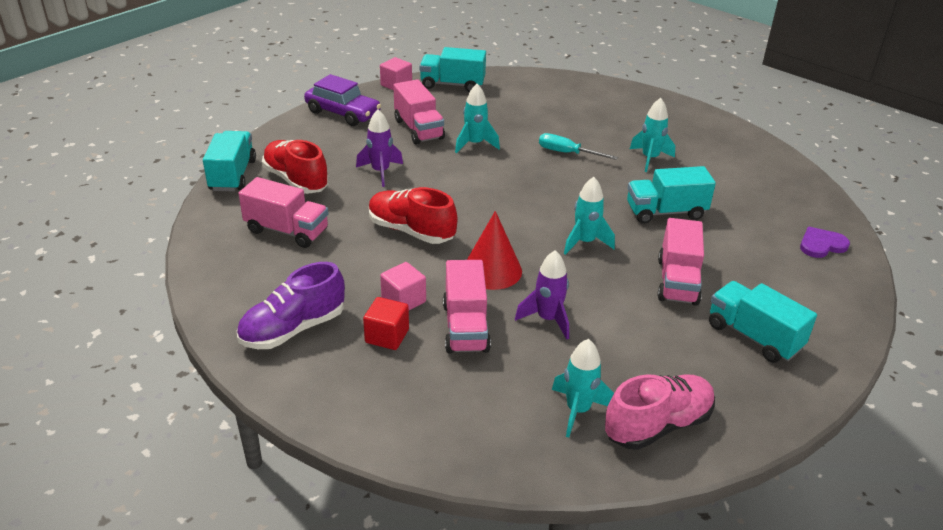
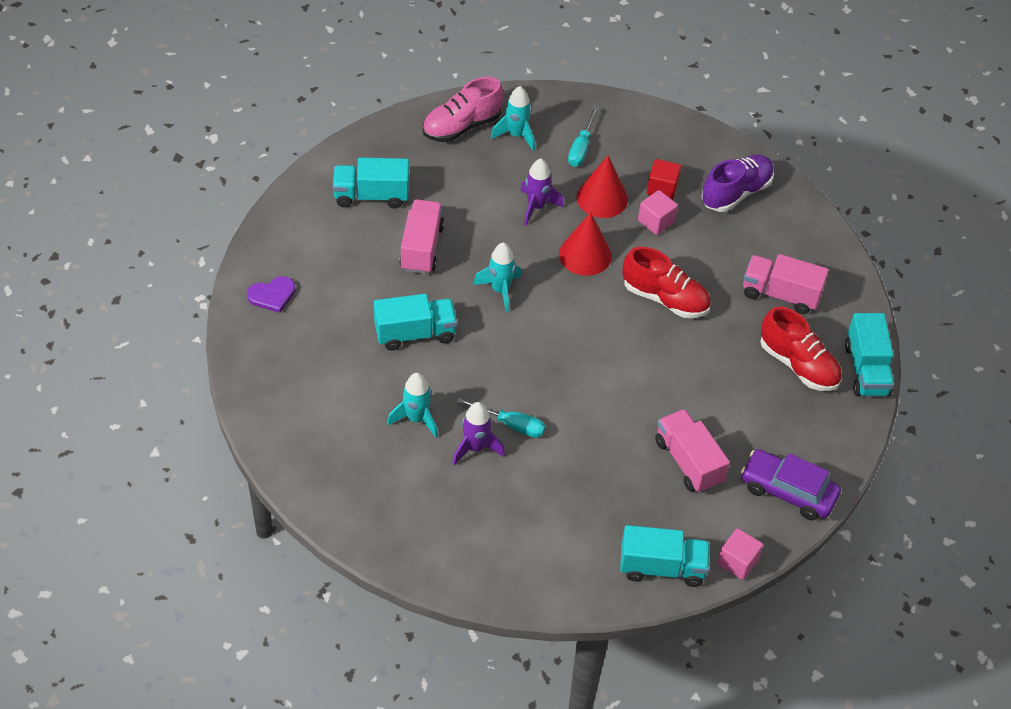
camera: 175 degrees right, 15 degrees up
(380, 172) = (714, 382): purple rocket -> purple rocket (475, 448)
(465, 327) = (602, 198): pink truck -> red cone
(475, 144) = (618, 436): turquoise rocket -> none
(486, 390) = (581, 148): none -> turquoise screwdriver
(753, 336) = (371, 196): turquoise truck -> turquoise truck turned 135 degrees clockwise

